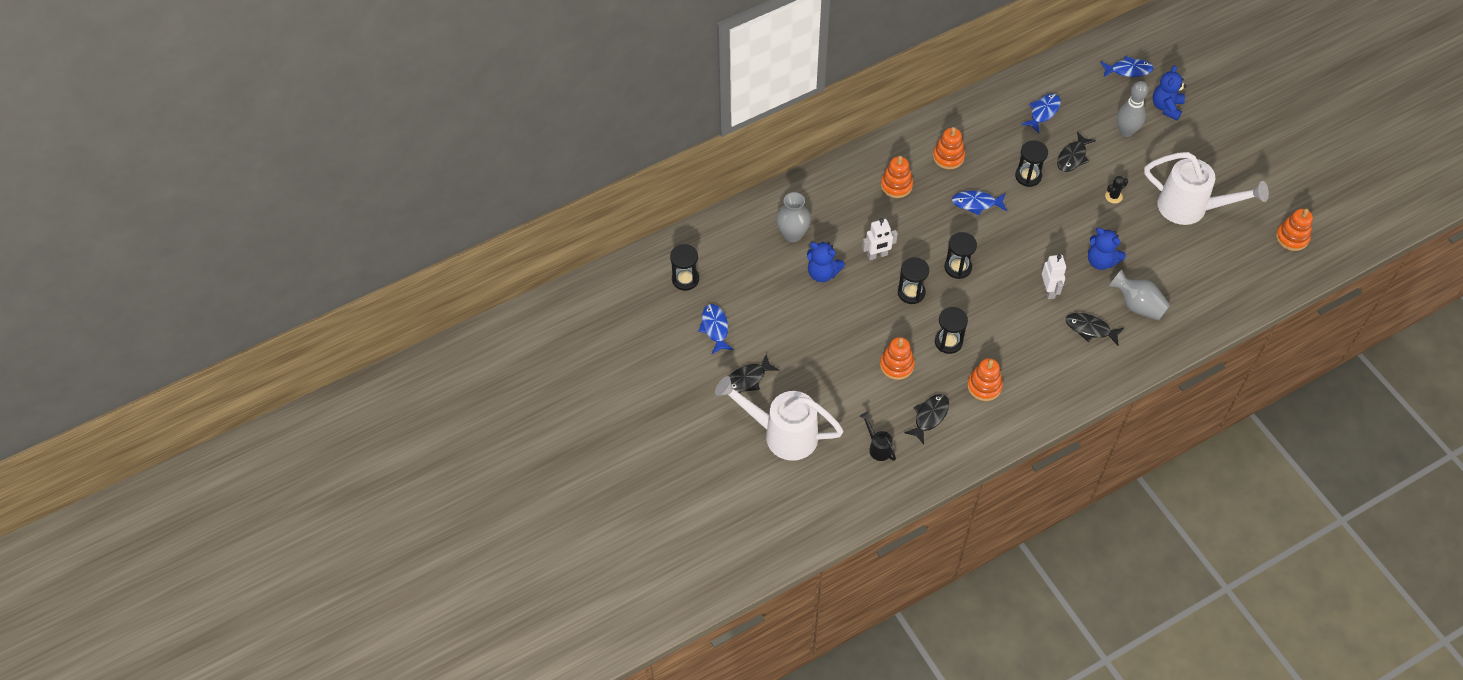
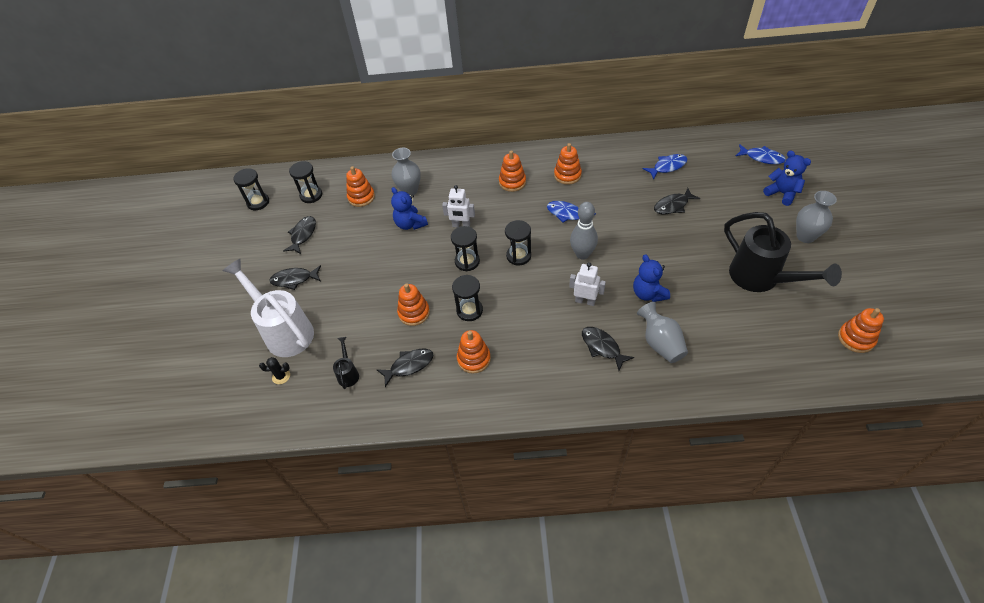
camera: 30 degrees right, 5 degrees down
(715, 328) = (303, 235): blue fish -> black fish
(745, 261) = (361, 197): none -> orange stacking toy
(1028, 176) = (624, 208): black hourglass -> black hourglass (258, 202)
(1049, 290) = (585, 301): white robot -> white robot turned 90 degrees counterclockwise
(1113, 196) = (692, 246): black cactus -> black cactus (281, 376)
(1126, 131) = (733, 201): grey bowling pin -> grey bowling pin (582, 254)
(1166, 107) = (782, 193): blue teddy bear -> blue teddy bear turned 90 degrees clockwise
(1191, 208) = (761, 279): white watering can -> black watering can
(1208, 149) = (805, 236): none -> grey vase

